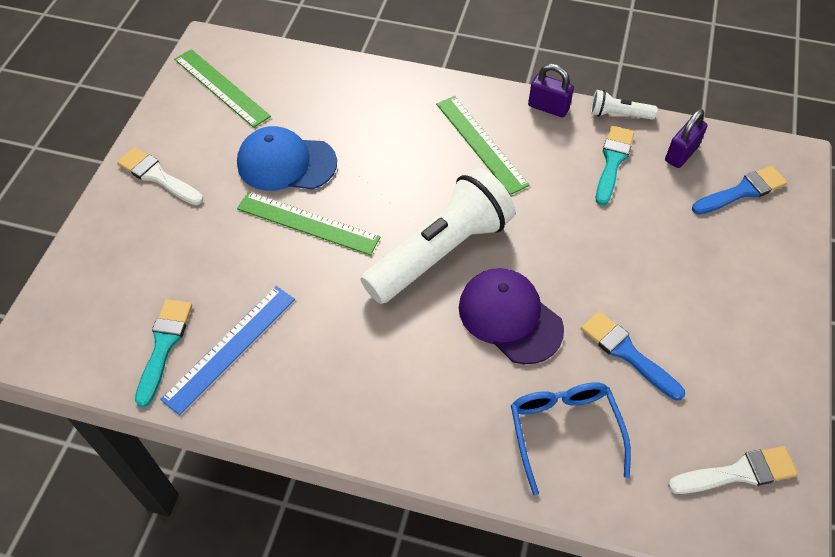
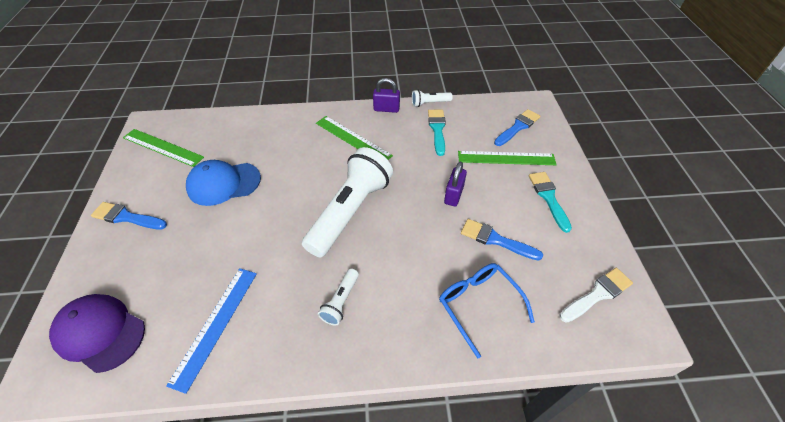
camera: 20 degrees left, 5 degrees down
(157, 176) = (126, 217): white brush -> blue brush
(164, 345) = (159, 341): turquoise brush -> turquoise brush (548, 198)
(308, 222) = (251, 218): green ruler -> green ruler (506, 158)
(387, 368) = (341, 301): none -> white flashlight
(510, 317) = (412, 240): purple cap -> purple cap (100, 333)
(681, 154) = (474, 115): purple padlock -> purple padlock (453, 195)

